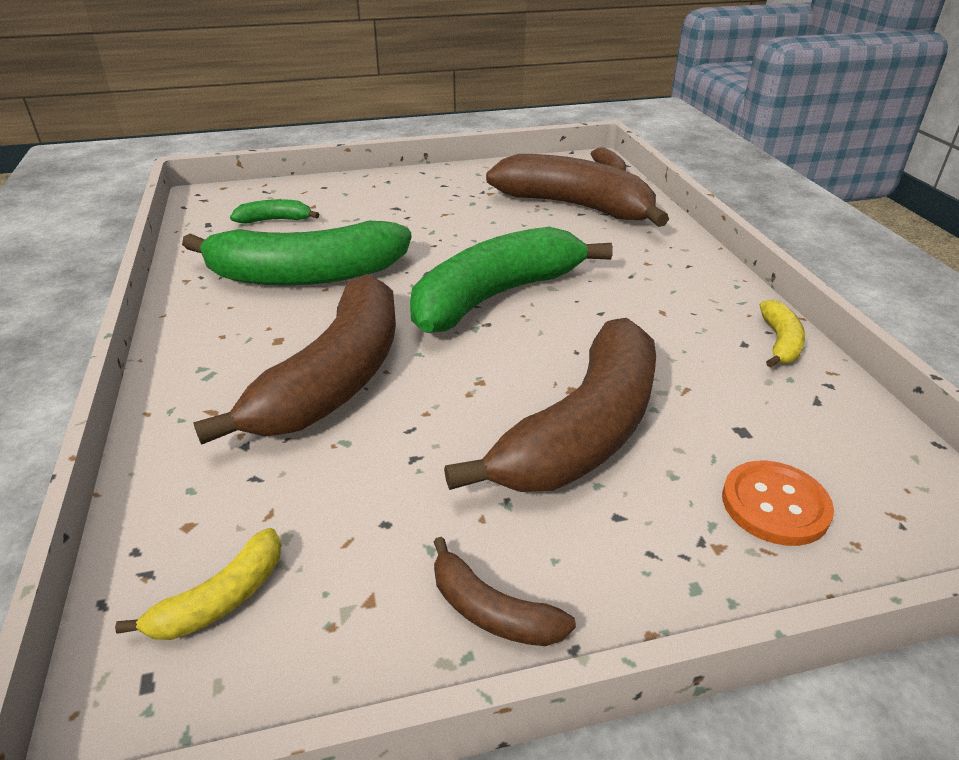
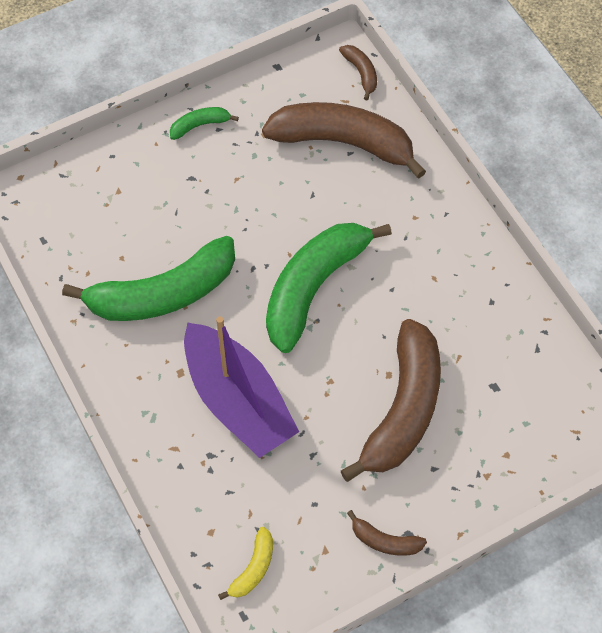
camera: 15 degrees left, 25 degrees up
(275, 220) = (97, 221): green banana -> green banana (200, 125)
(336, 378) = (237, 401): brown banana -> purple boat
(775, 505) = (514, 440): orange button -> none
(780, 342) = (514, 295): yellow banana -> none

